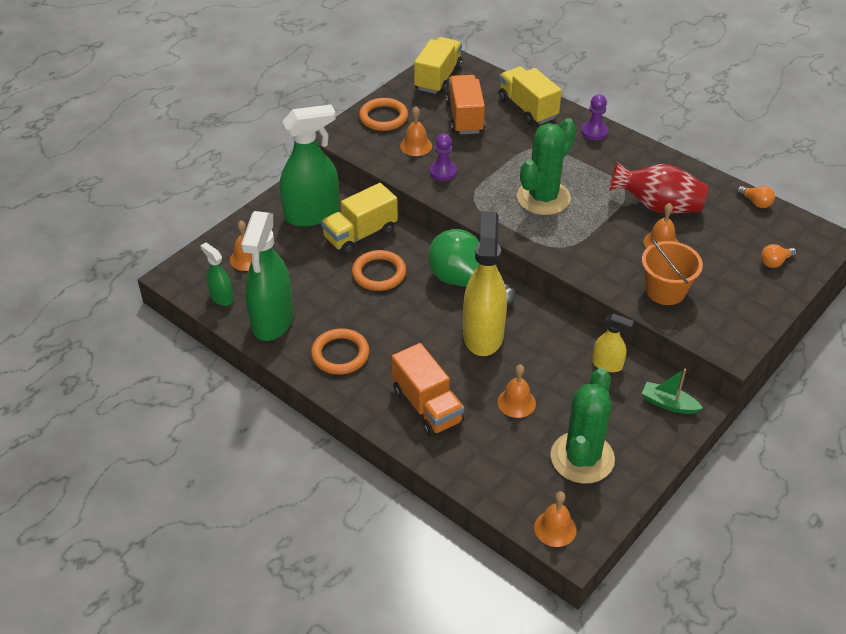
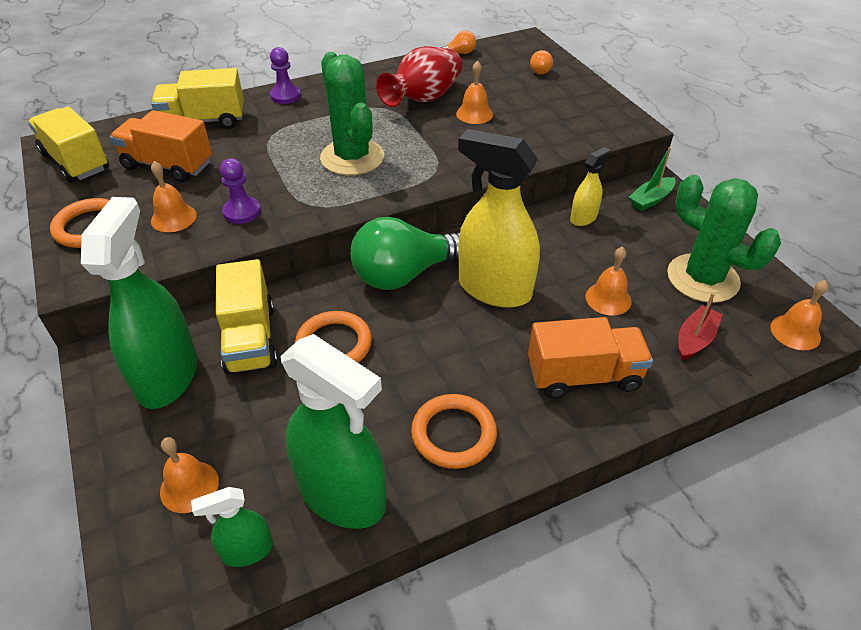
camera: 65 degrees left, 0 degrees up
(505, 463) = (695, 339): none -> red boat
(665, 291) = (540, 133): orange bucket -> none

